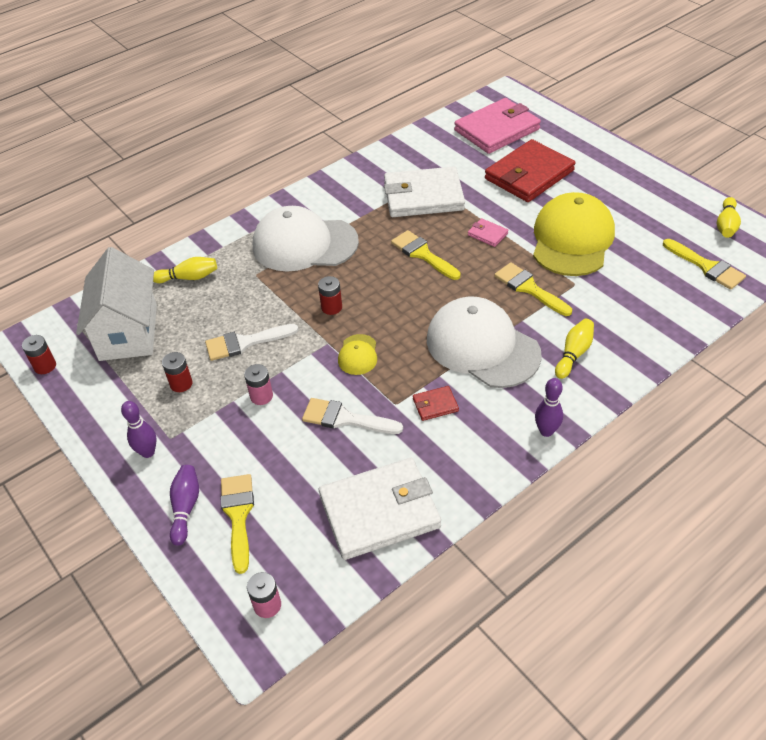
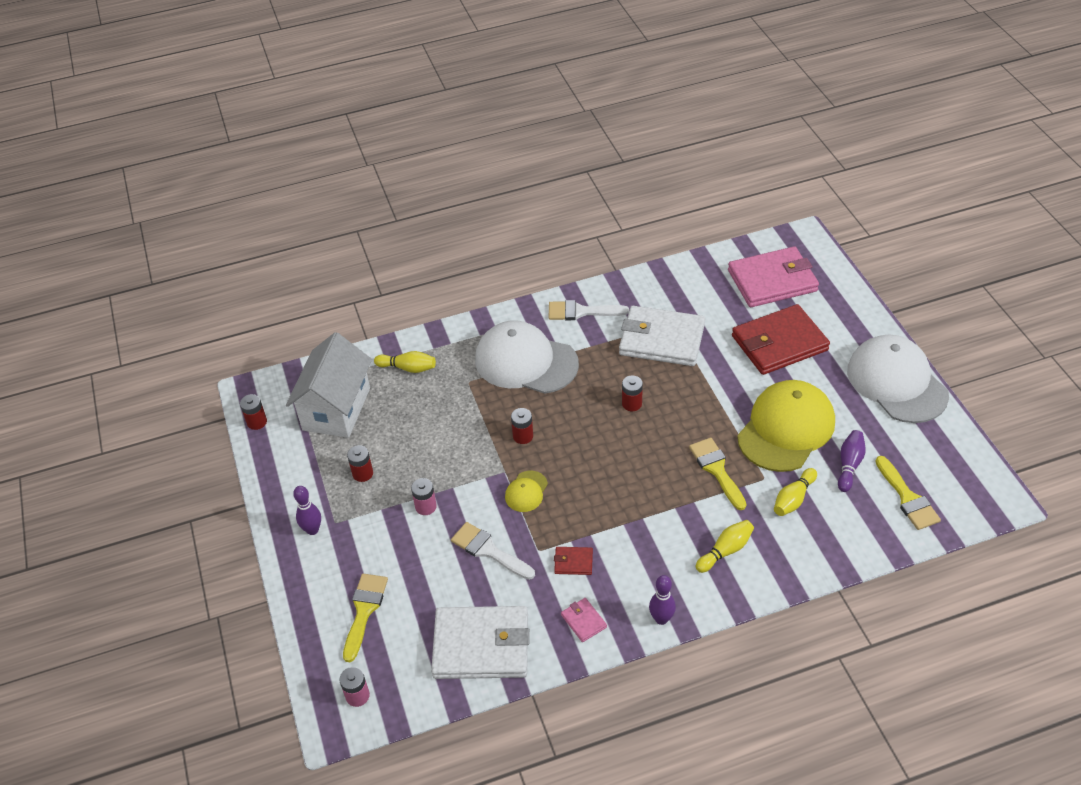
camera: 20 degrees right, 0 degrees up
(185, 508) = (325, 590): purple bowling pin -> purple bowling pin (849, 465)
(245, 343) = (432, 449): white brush -> white brush (581, 312)
(422, 254) = (631, 404): yellow brush -> red battery
(482, 346) = (643, 517): white cap -> white cap (896, 382)
(487, 234) = (705, 399): pink wallet -> pink wallet (583, 621)
(726, 225) = (954, 457): yellow bowling pin -> yellow bowling pin (793, 499)

